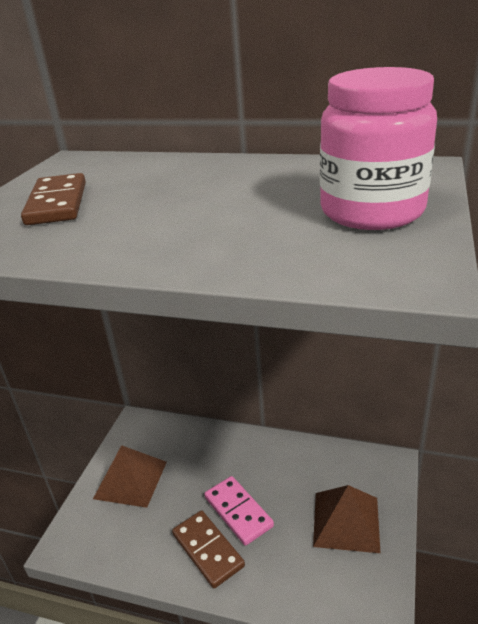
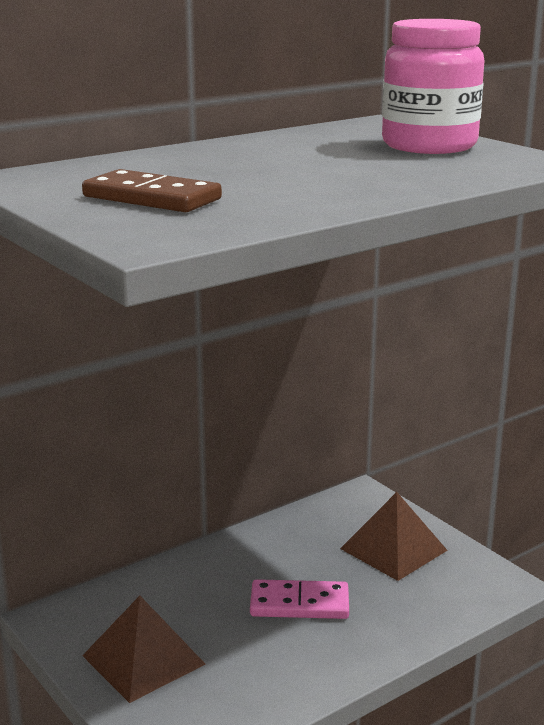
camera: 55 degrees left, 10 degrees down
(208, 550) = (322, 645): brown domino -> none

